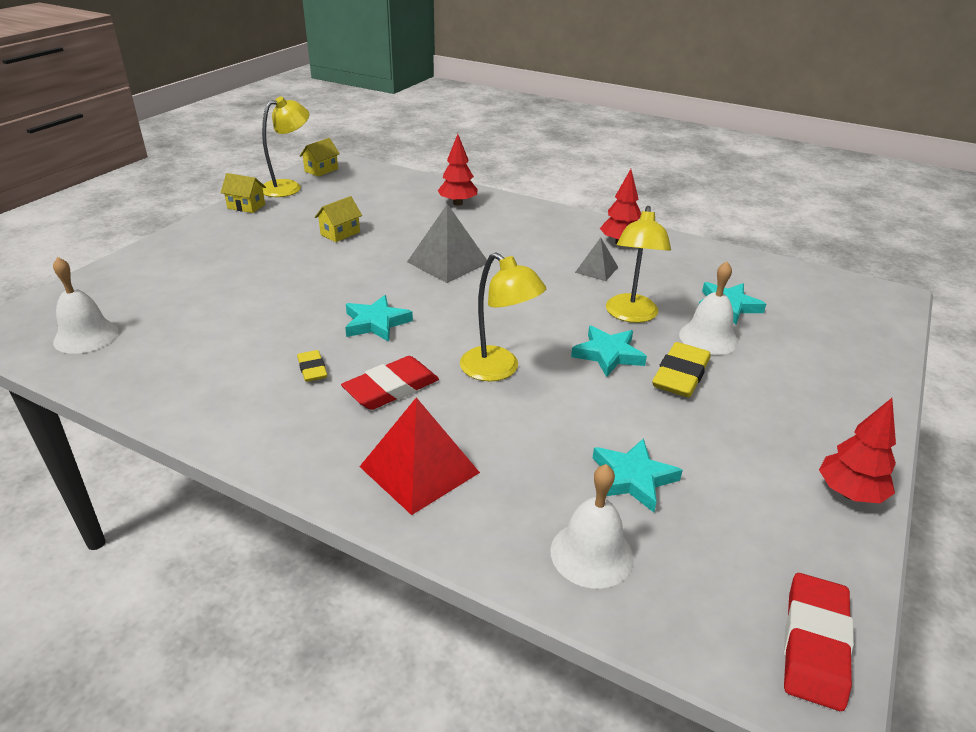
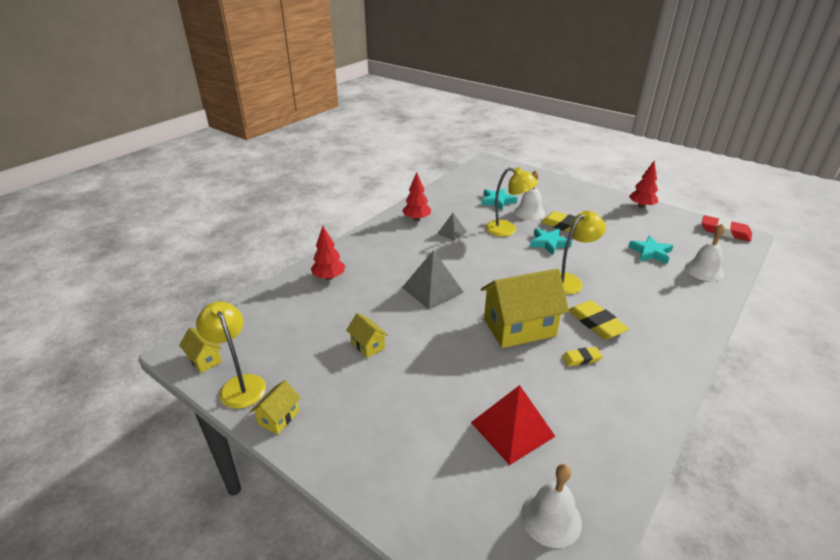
camera: 80 degrees left, 0 degrees up
(376, 323) = (519, 327): turquoise star -> yellow house
(391, 388) = (596, 323): red eraser -> yellow eraser
(419, 469) = (667, 315): red pyramid -> red pyramid (512, 429)

